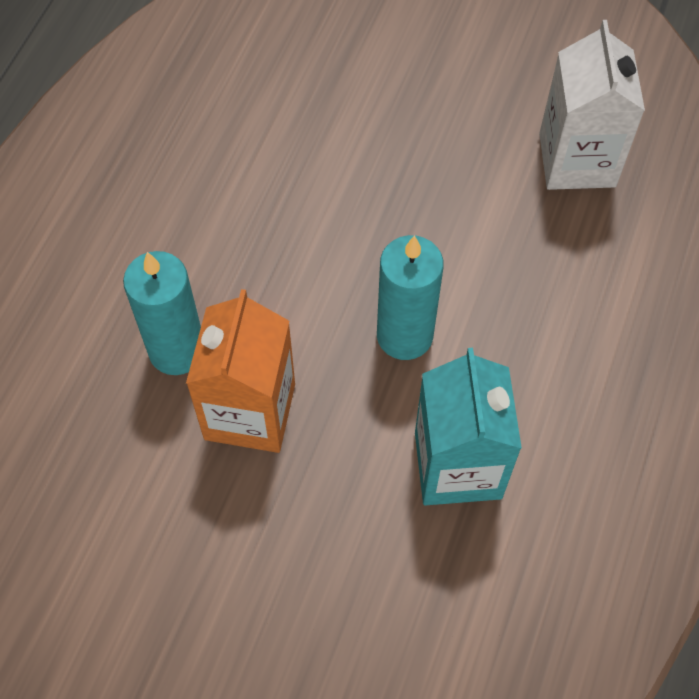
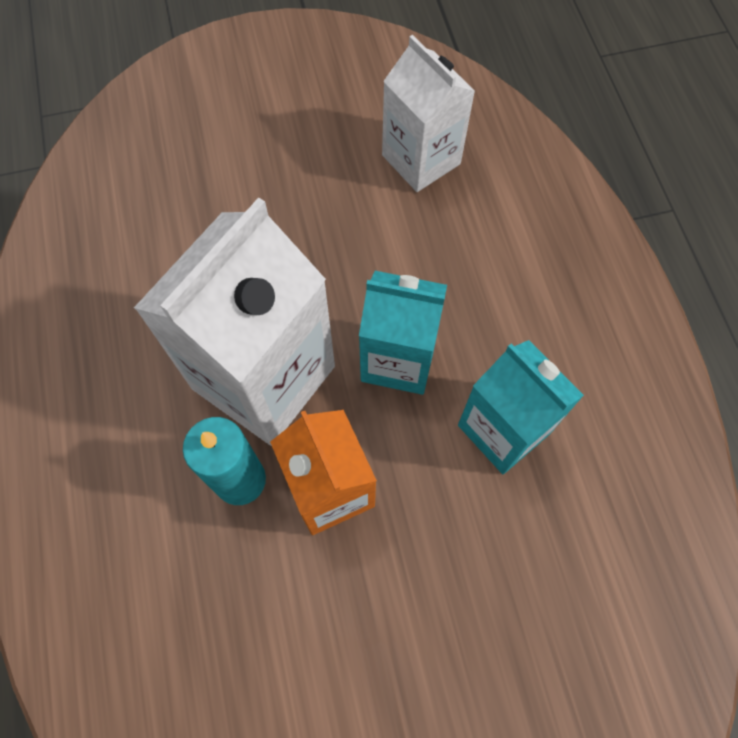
camera: 35 degrees left, 5 degrees up
(265, 273) = (263, 377): none -> white carton
(404, 336) = (398, 359): turquoise candle -> turquoise carton

